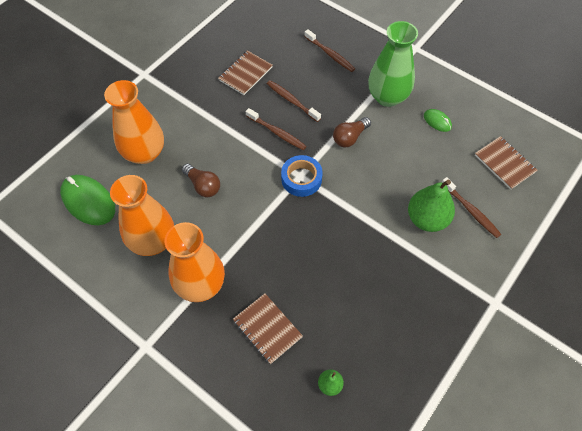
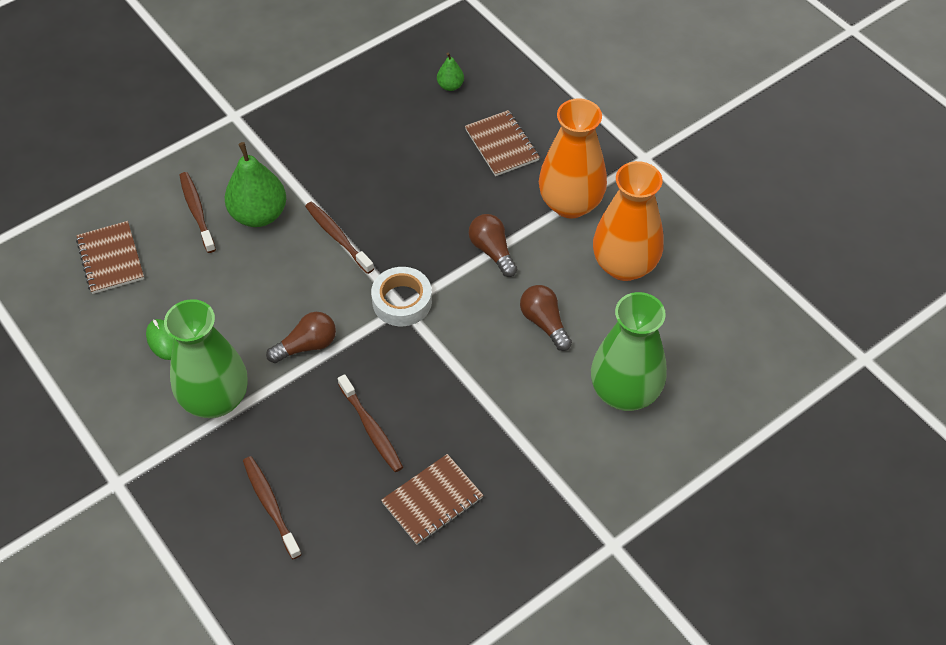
camera: 165 degrees left, 5 degrees down
(88, 201) = (711, 337): green mouse -> none
(144, 153) = (624, 392): orange vase -> green vase
(251, 230) = (492, 251): none -> brown light bulb
(277, 133) = (413, 379): brown toothbrush -> brown toothbrush (337, 237)
(301, 179) = (402, 301): blue tape -> white tape

